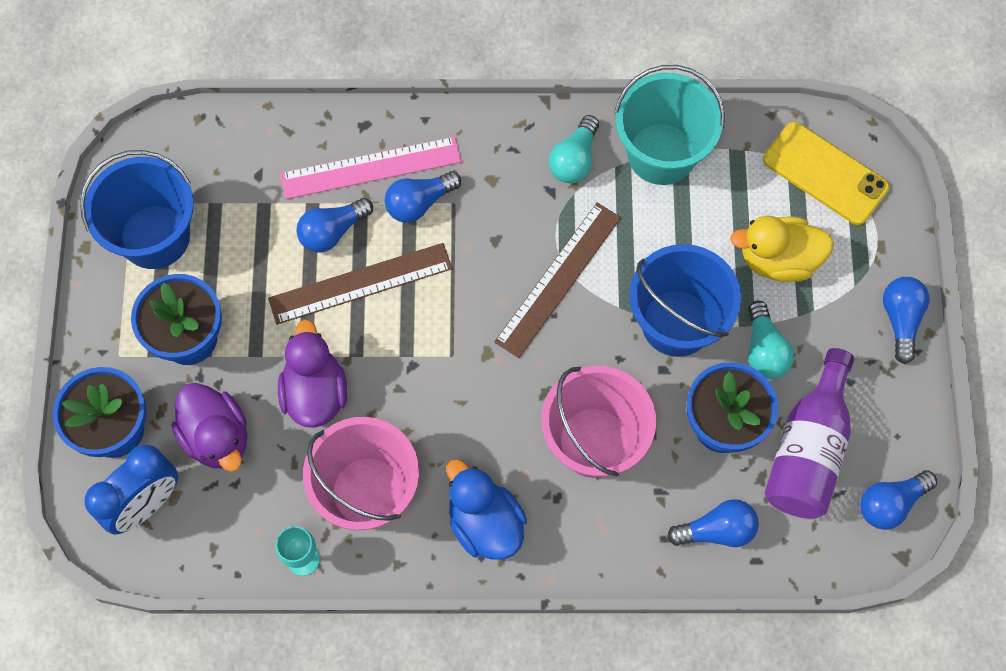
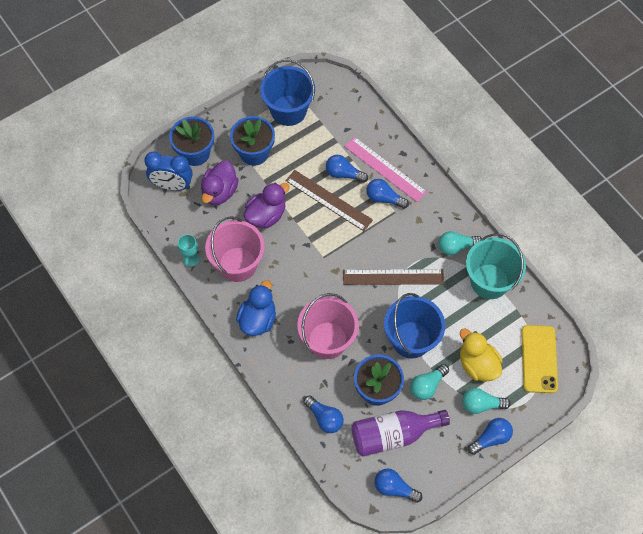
camera: 55 degrees right, 5 degrees down
(842, 297) = (481, 404): none -> turquoise light bulb

